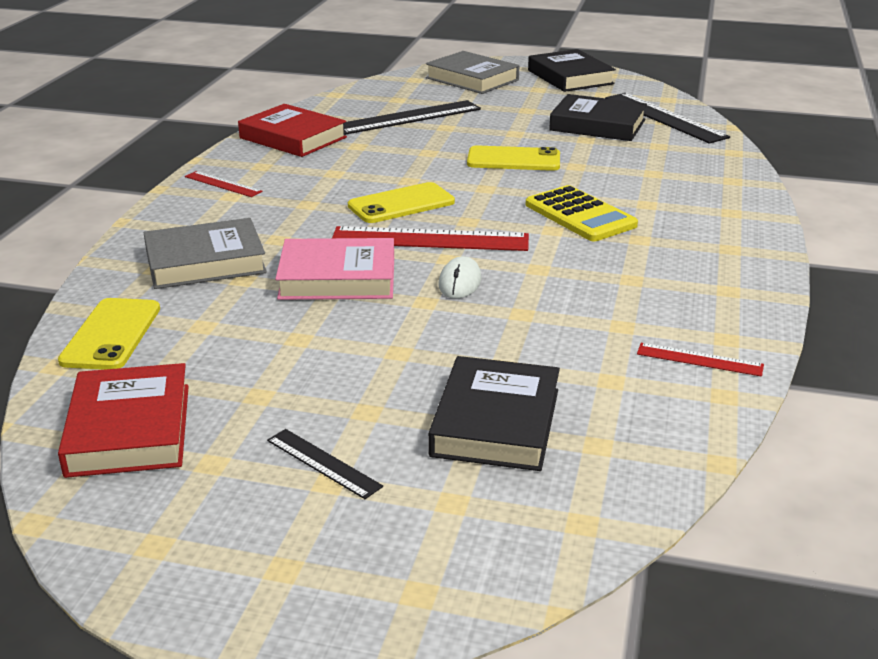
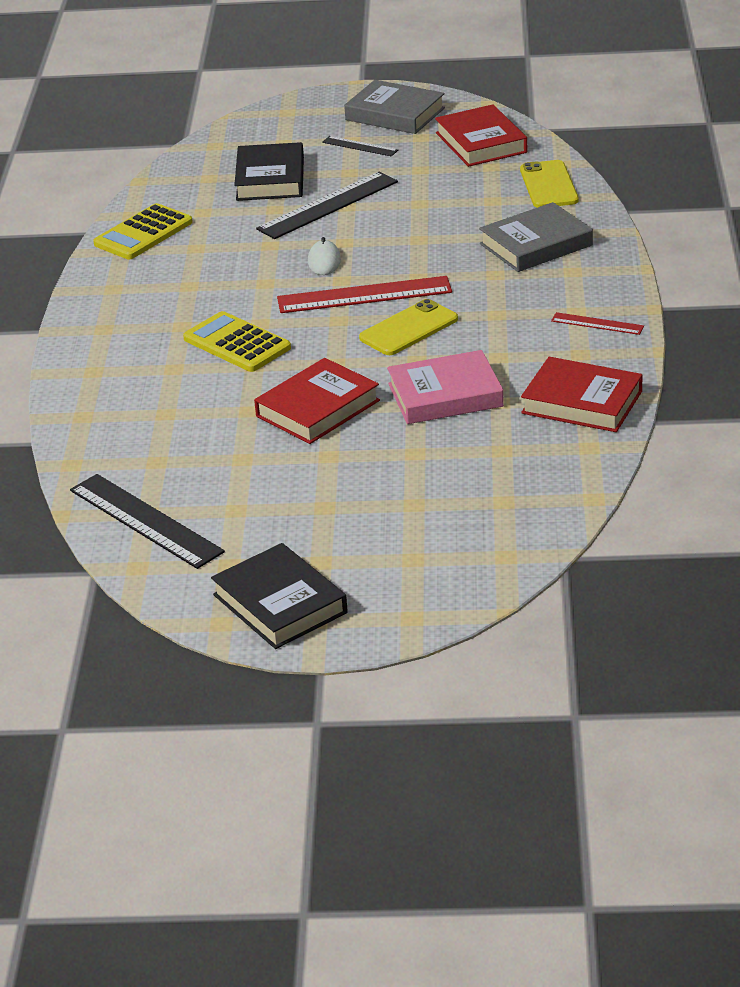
camera: 170 degrees right, 5 degrees up
(337, 278) = (421, 249): pink book -> pink book (445, 395)
(408, 117) = (470, 463): black ruler -> black ruler (328, 205)
(472, 79) = (423, 572): grey book -> grey book (395, 114)
(513, 160) = (318, 408): yellow phone -> red book
(597, 125) = (230, 489): black book -> none
(699, 360) = (143, 233): red ruler -> yellow calculator

